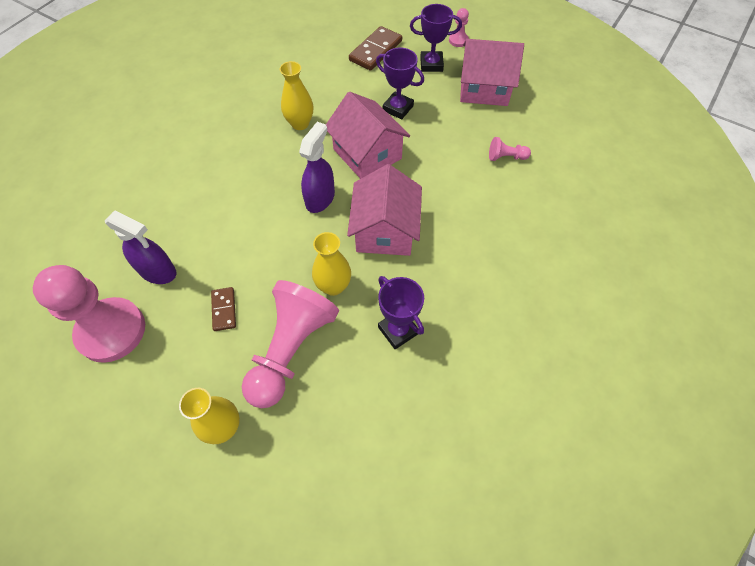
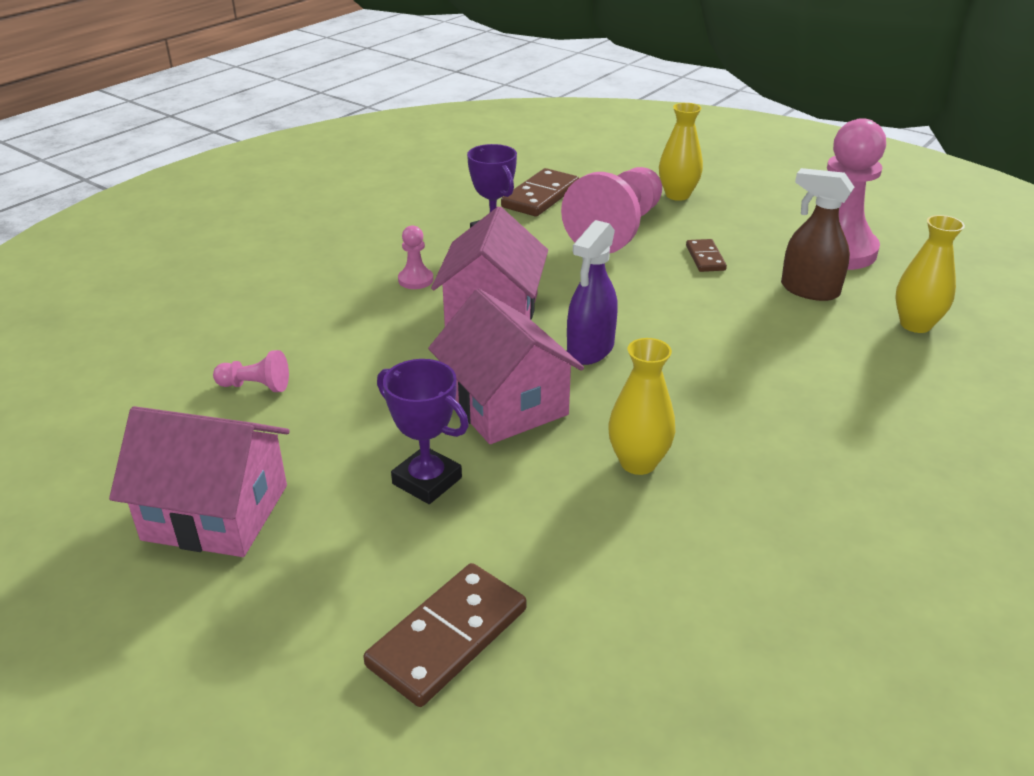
camera: 175 degrees left, 25 degrees down
(158, 271) = (809, 290): purple spray bottle -> brown spray bottle
(333, 286) = (569, 268): yellow vase -> yellow vase (915, 324)
(361, 411) = (541, 196): none -> brown domino
(431, 64) = (311, 583): purple trophy -> none
(458, 40) = (200, 657): pink pawn -> pink pawn (415, 280)

